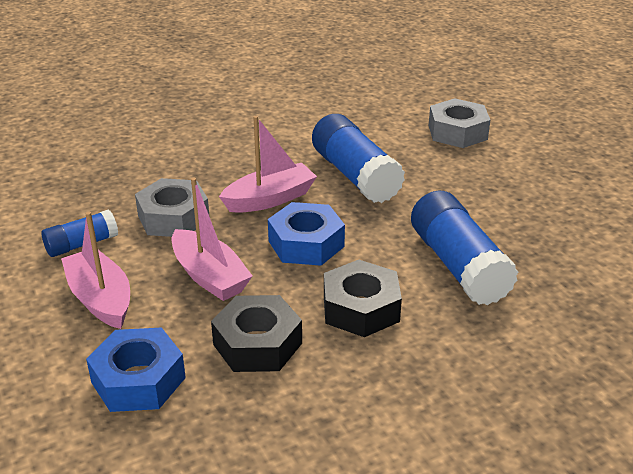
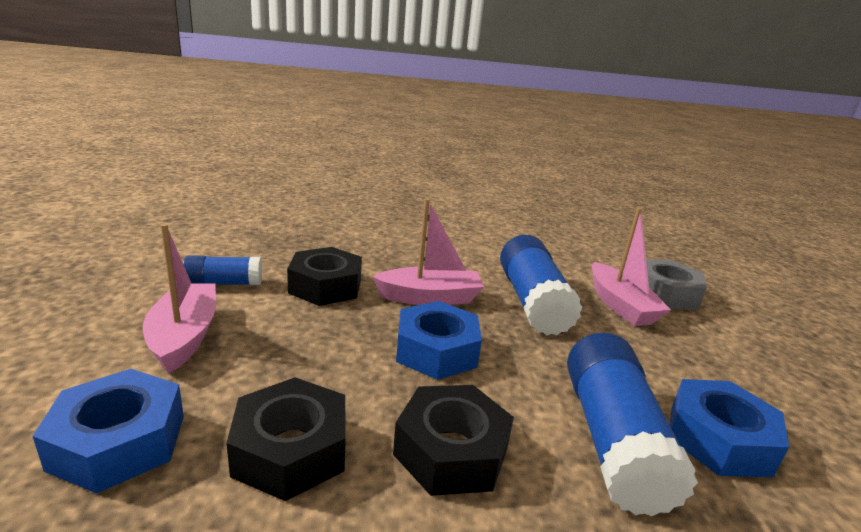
camera: 20 degrees right, 10 degrees down
(173, 217) = (325, 286): grey nut -> black nut
(209, 276) = (308, 350): pink boat -> pink boat (620, 305)
(524, 242) = (718, 439): none -> blue nut

